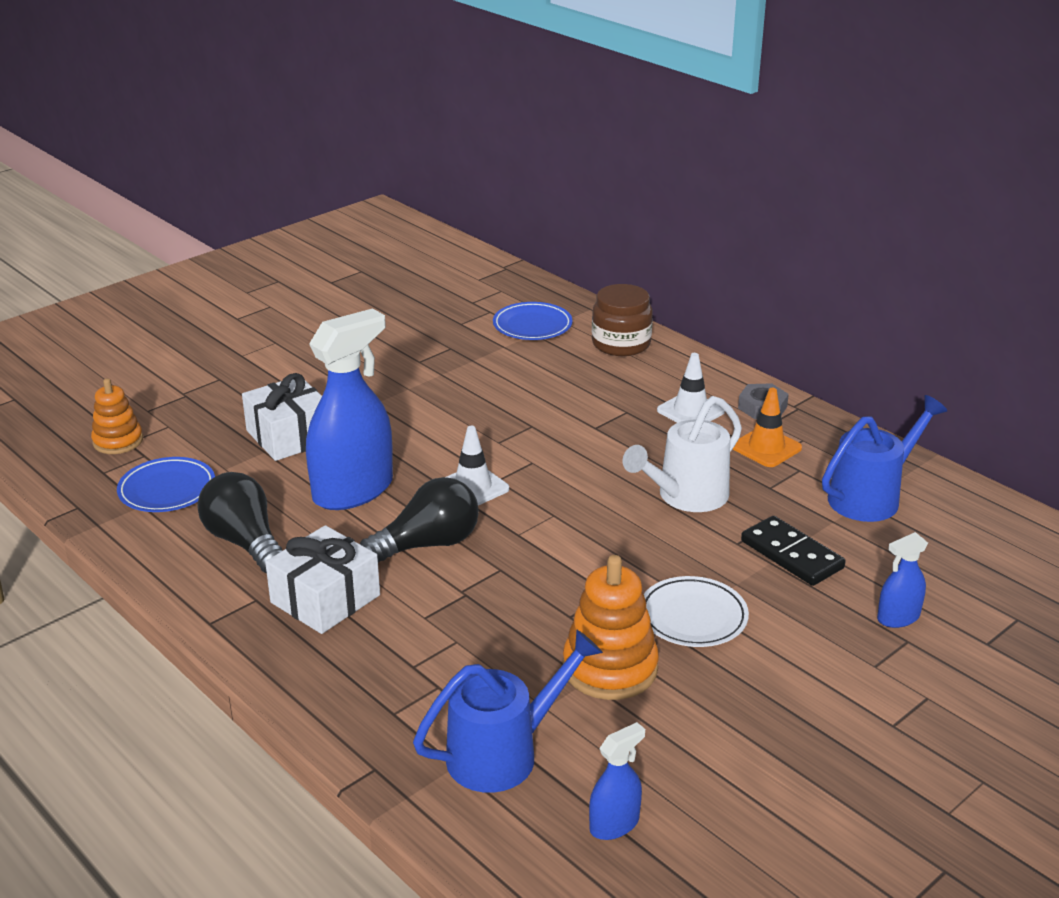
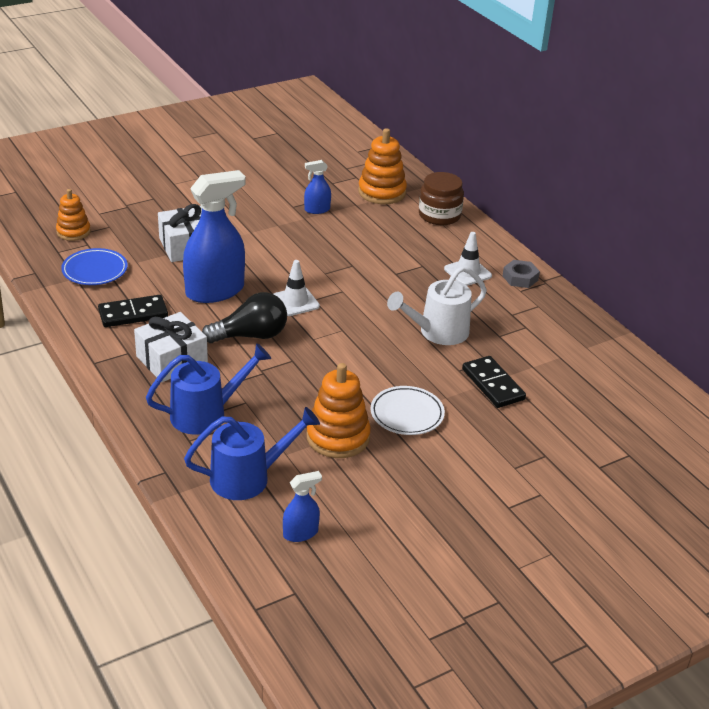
camera: 10 degrees right, 5 degrees up
(245, 542) = (133, 314): black light bulb -> black domino
(532, 326) = (382, 192): blue plate -> orange stacking toy
(766, 447) = (509, 307): orange traffic cone -> none
(871, 496) = (568, 354): blue watering can -> blue watering can (206, 414)
(898, 617) = (546, 439): blue spray bottle -> blue spray bottle (317, 210)

